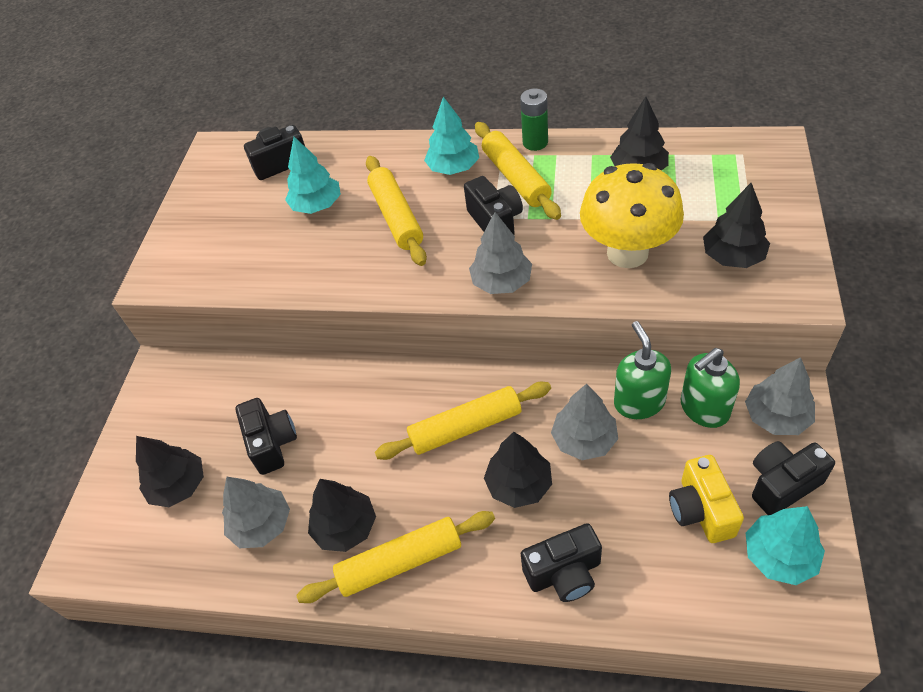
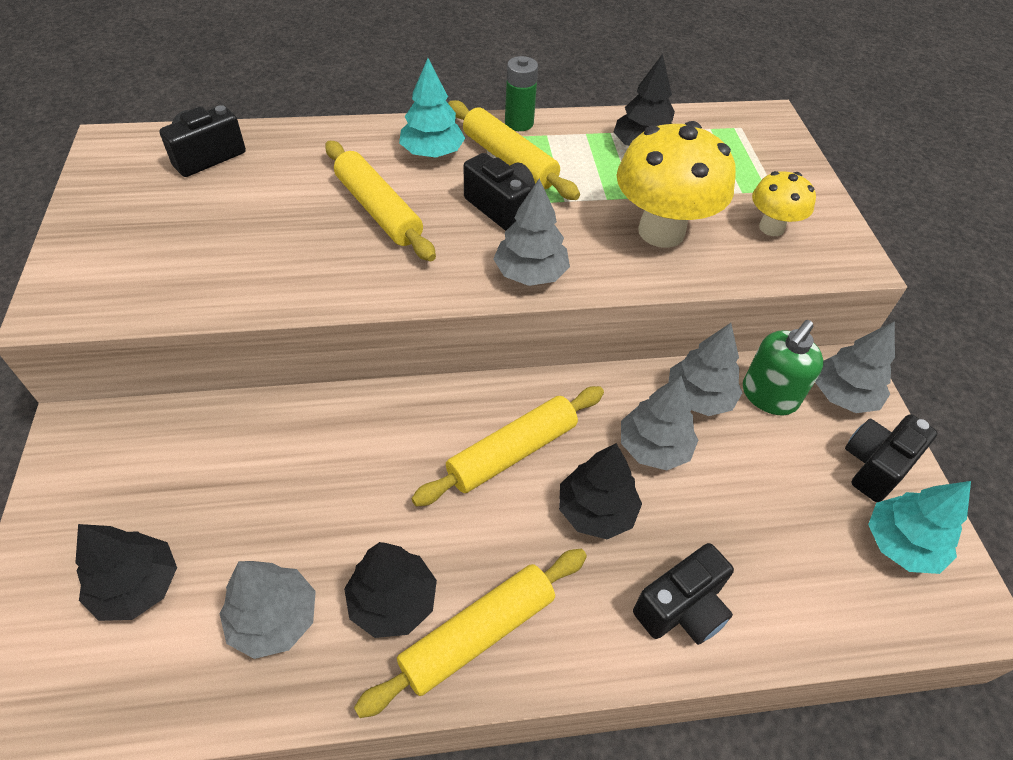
camera: 25 degrees left, 0 degrees up
(272, 443) = (263, 508): black camera -> none
(317, 205) = (270, 202): turquoise tree -> none
(639, 402) = (699, 397): green soap dispenser -> grey tree
(701, 510) = (804, 508): yellow camera -> none
(732, 256) = (771, 227): black tree -> yellow mushroom

